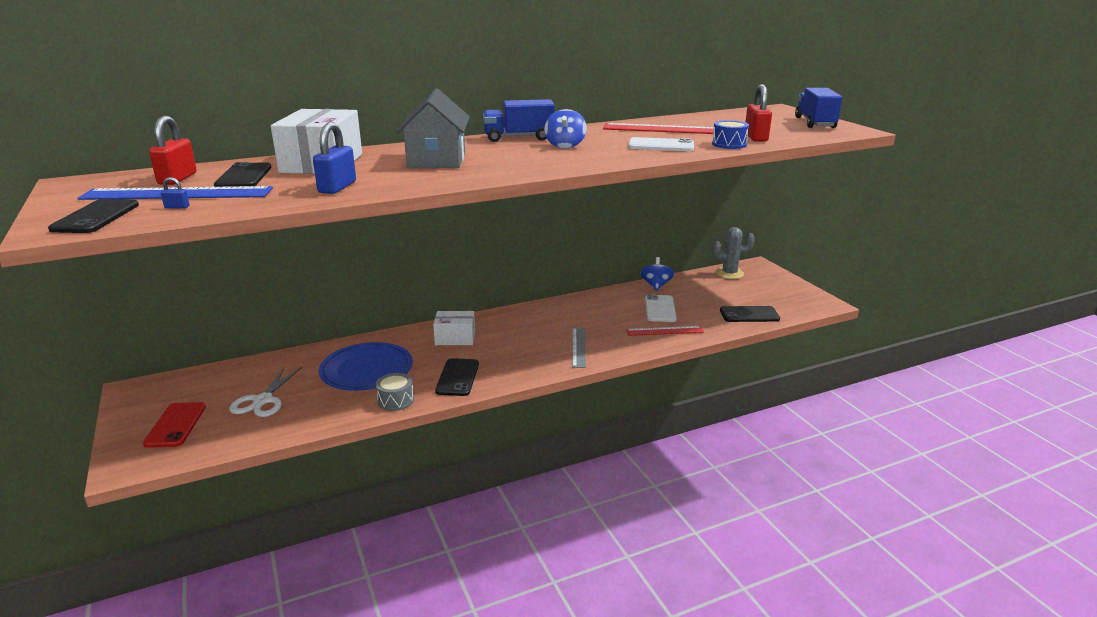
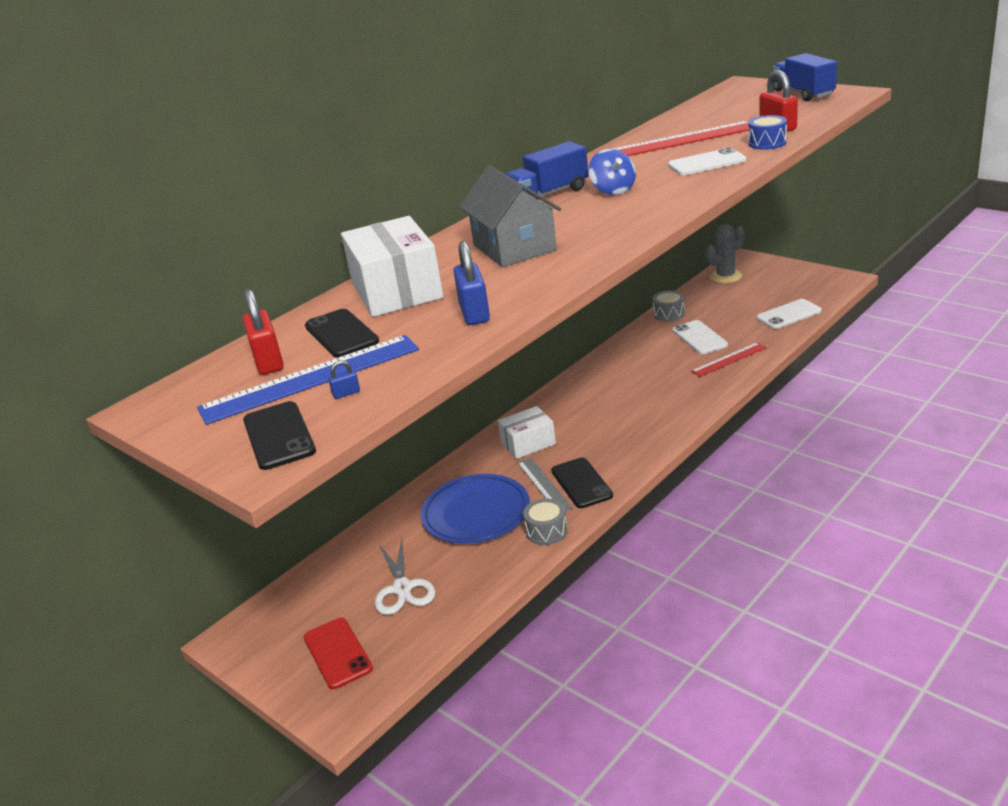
camera: 20 degrees left, 5 degrees up
(578, 347) = (665, 406): grey ruler -> grey ruler (543, 485)
(656, 286) = (669, 314): blue spinning top -> grey drum
(749, 315) = (788, 314): black phone -> white phone

